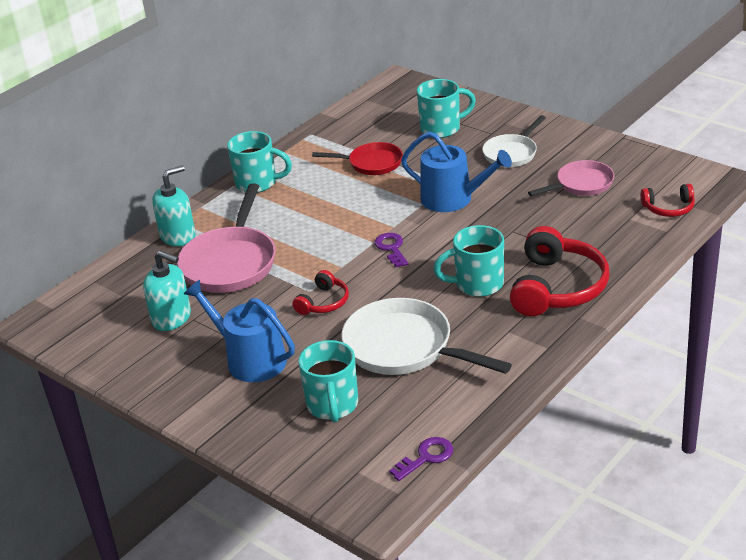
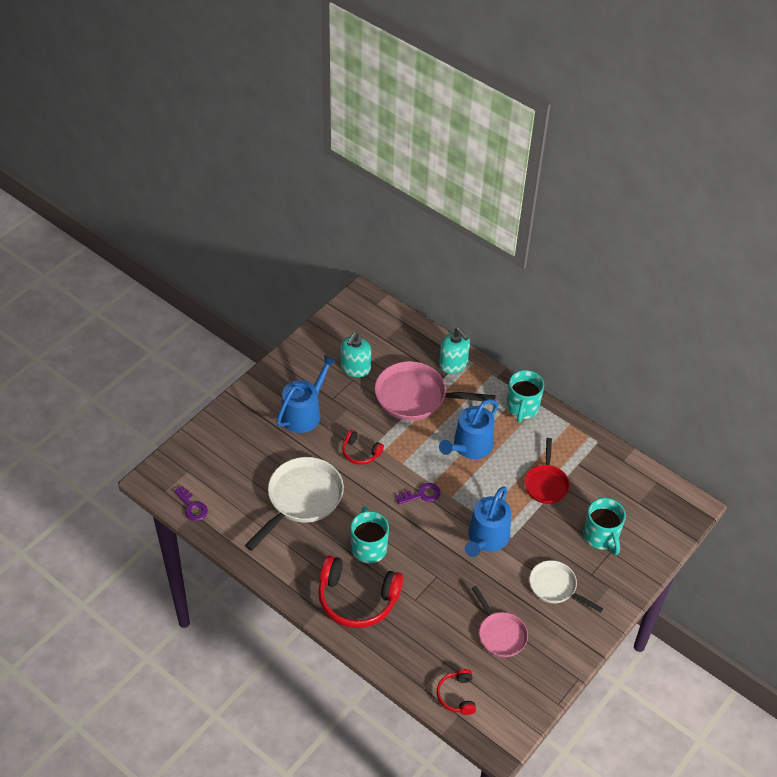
camera: 85 degrees right, 15 degrees up
(315, 217) = (470, 446): none -> blue watering can
(333, 405) = (250, 458): turquoise mug -> none

